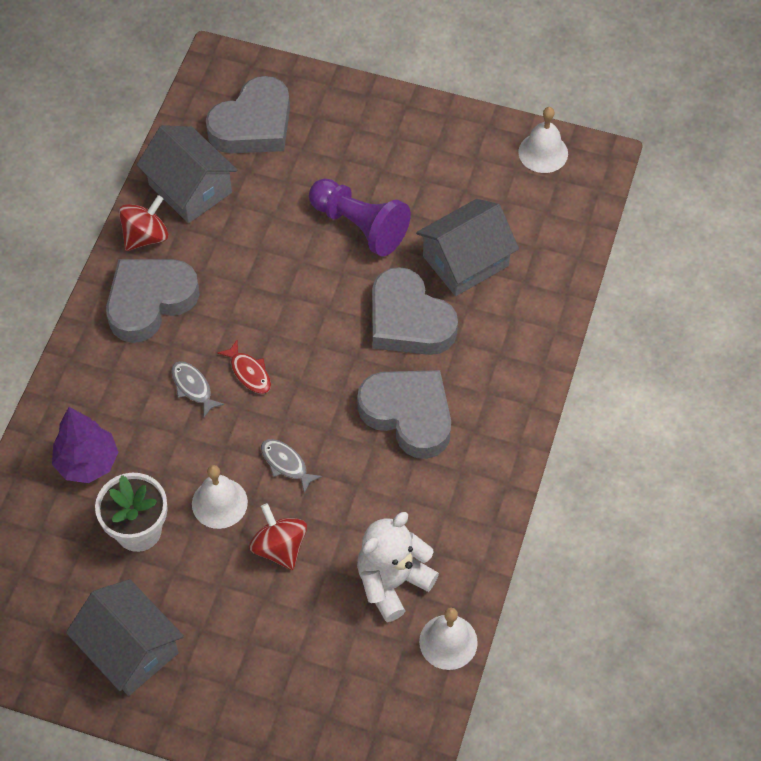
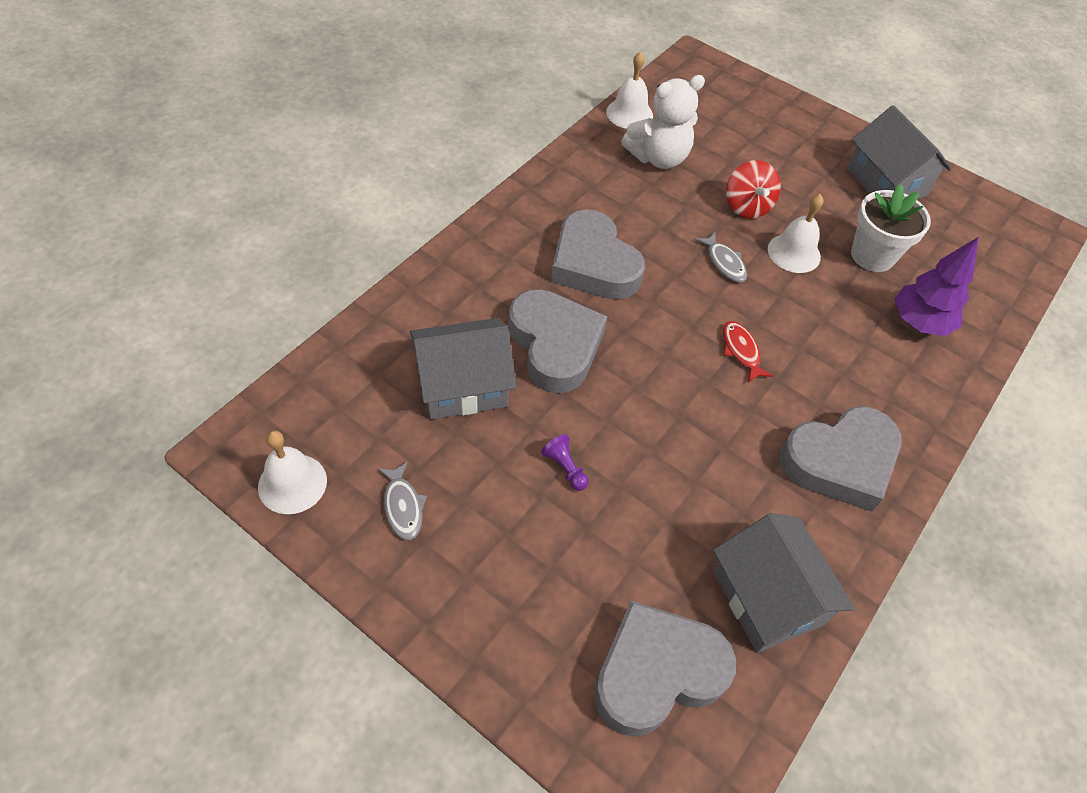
camera: 165 degrees left, 5 degrees down
(145, 236) = (836, 547): red spinning top -> none
(193, 387) = (803, 355): grey fish -> grey fish (403, 506)
(359, 226) = (565, 468): purple pawn -> purple pawn, size x0.43

